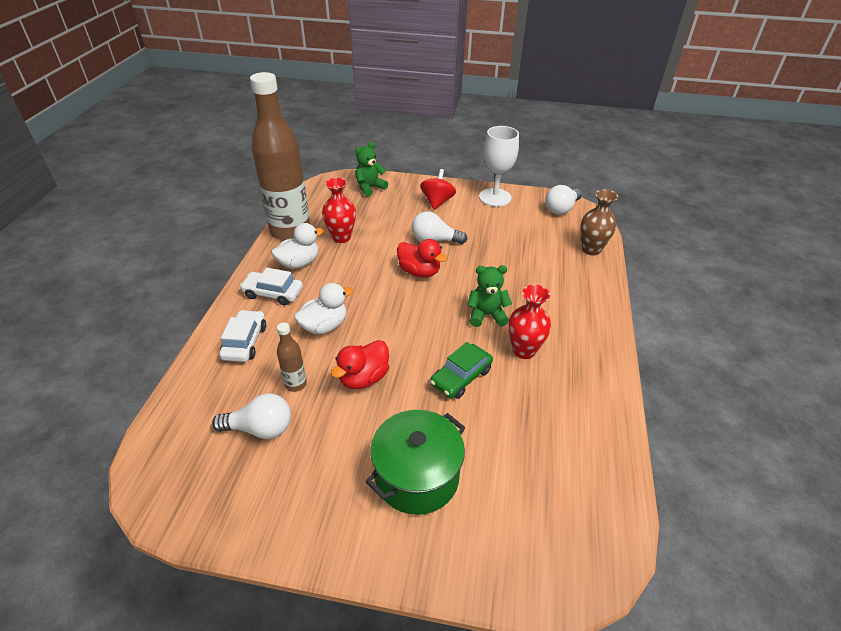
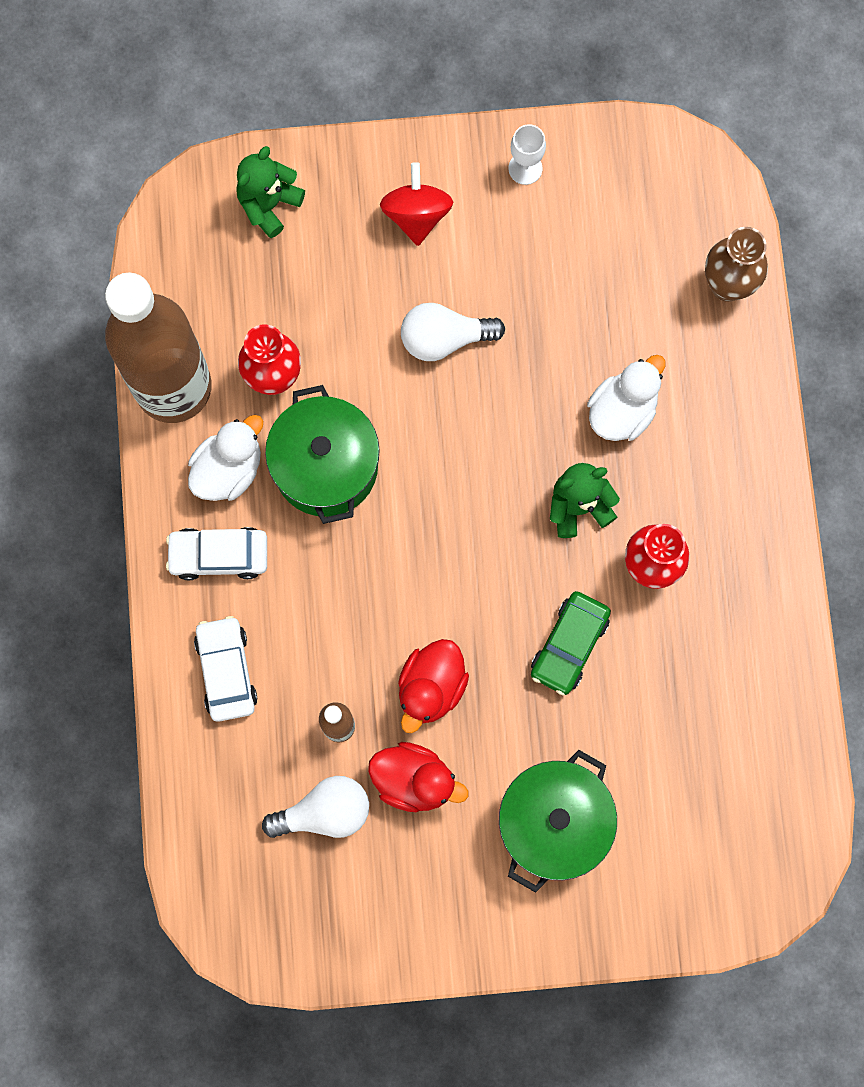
camera: 15 degrees left, 35 degrees up
(324, 326) = (333, 603): white duck -> white duck (622, 411)
(350, 272) = (325, 466): none -> green pot
(419, 272) = (442, 432): red duck -> red duck (414, 780)
(495, 197) = (525, 168): white goblet -> white goblet, size x0.52
(561, 209) = (659, 172): white light bulb -> none

